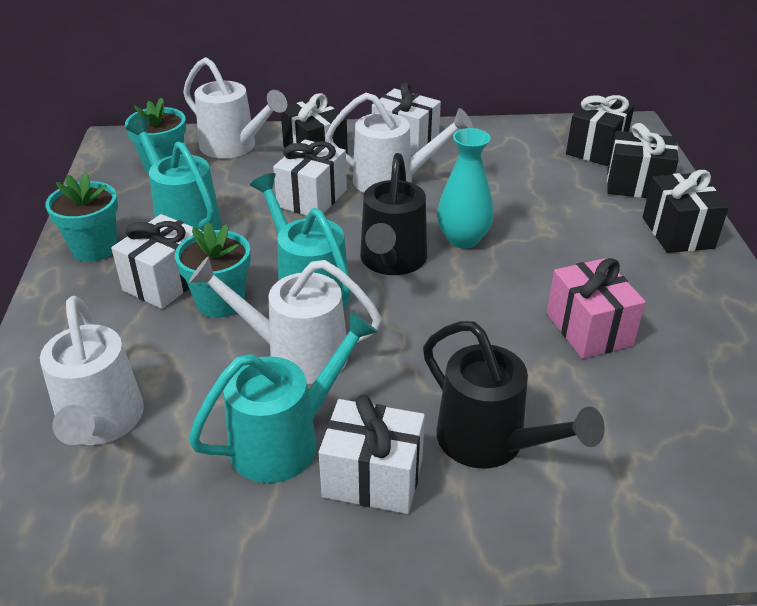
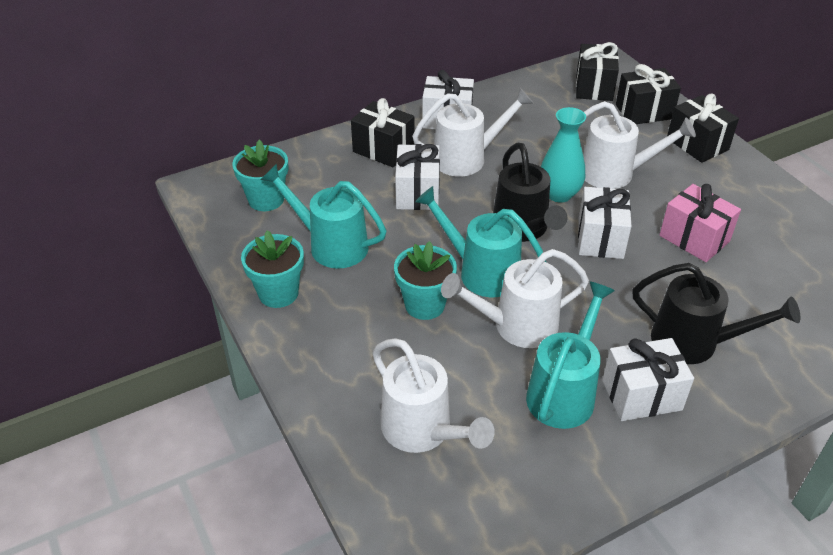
camera: 25 degrees left, 5 degrees up
(166, 281) = (366, 302): white gift -> white gift (600, 238)
(235, 147) = (311, 163): white watering can -> white watering can (615, 173)

